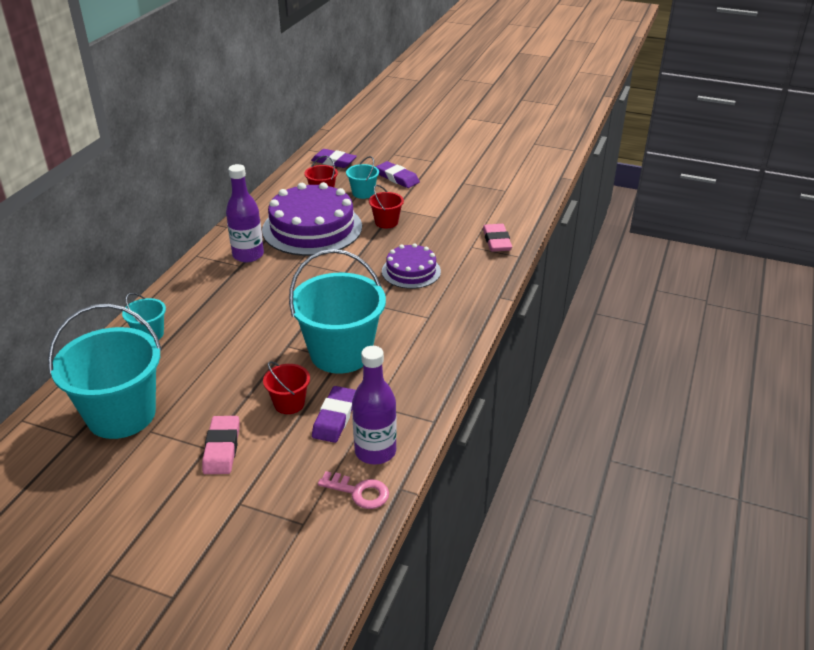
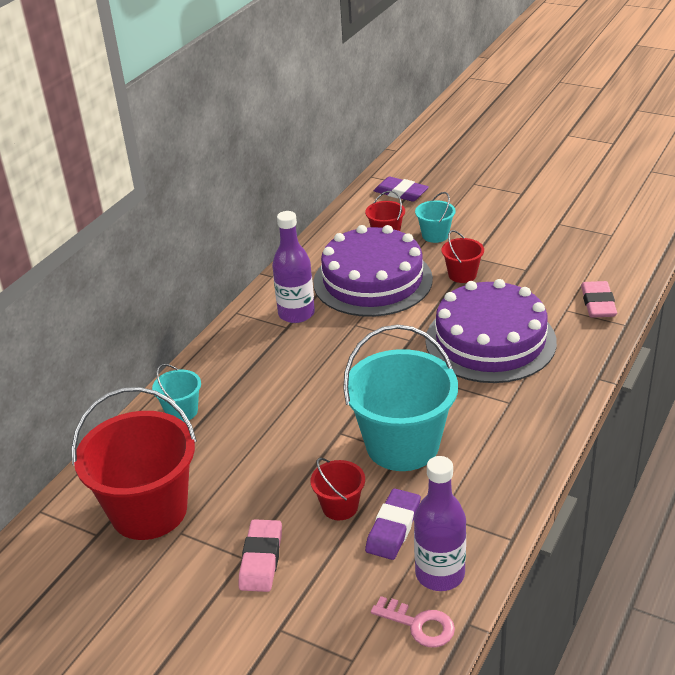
camera: 10 degrees right, 0 degrees up
(121, 415) = (149, 510): turquoise bucket -> red bucket
(397, 178) = (477, 216): purple eraser -> none
(411, 271) = (490, 341): purple cake -> purple cake, size x1.81

